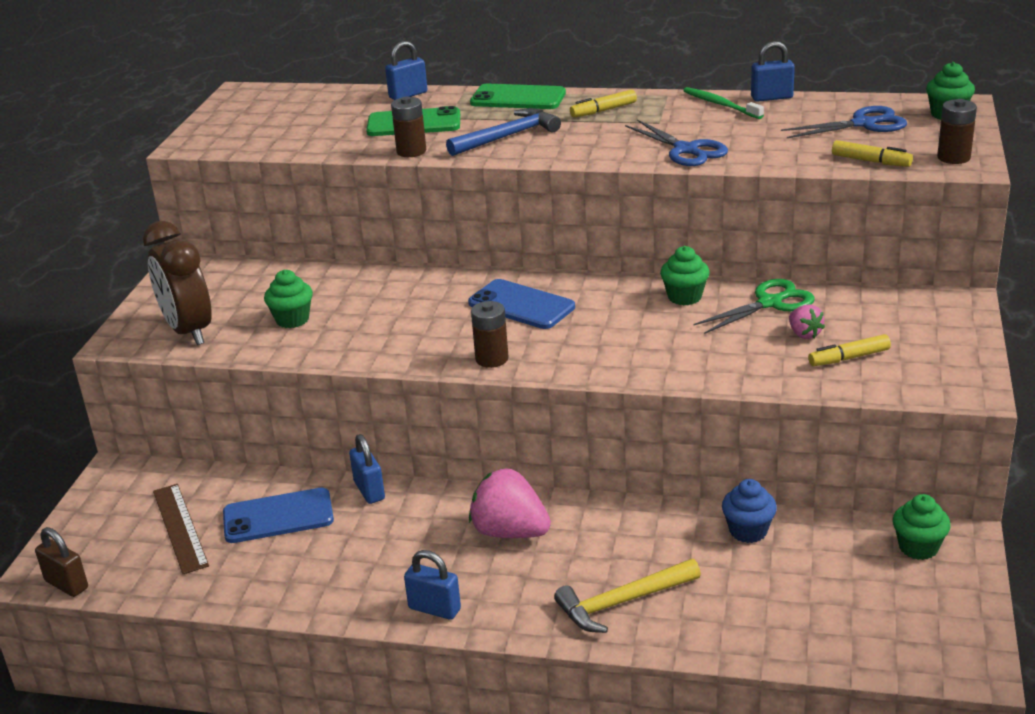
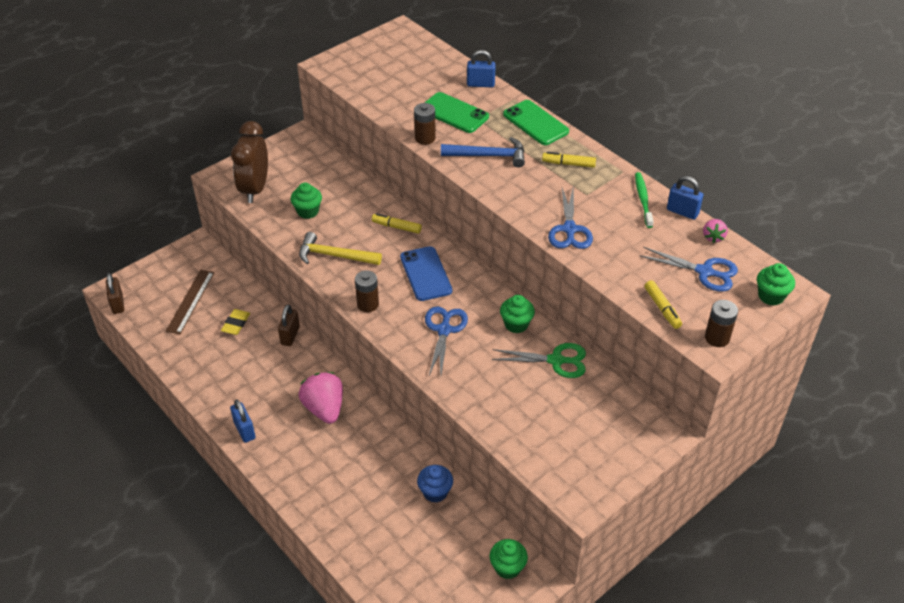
camera: 35 degrees right, 15 degrees up
(278, 516) = (236, 324): blue phone -> yellow eraser
(369, 490) = (290, 335): blue padlock -> brown padlock
(614, 337) = (444, 330): none -> blue scissors
(622, 602) = (327, 490): yellow hammer -> yellow hammer (334, 255)
(804, 334) = (545, 397): pink strawberry -> pink strawberry (713, 237)
(849, 358) = (546, 431): yellow marker -> yellow marker (396, 227)

